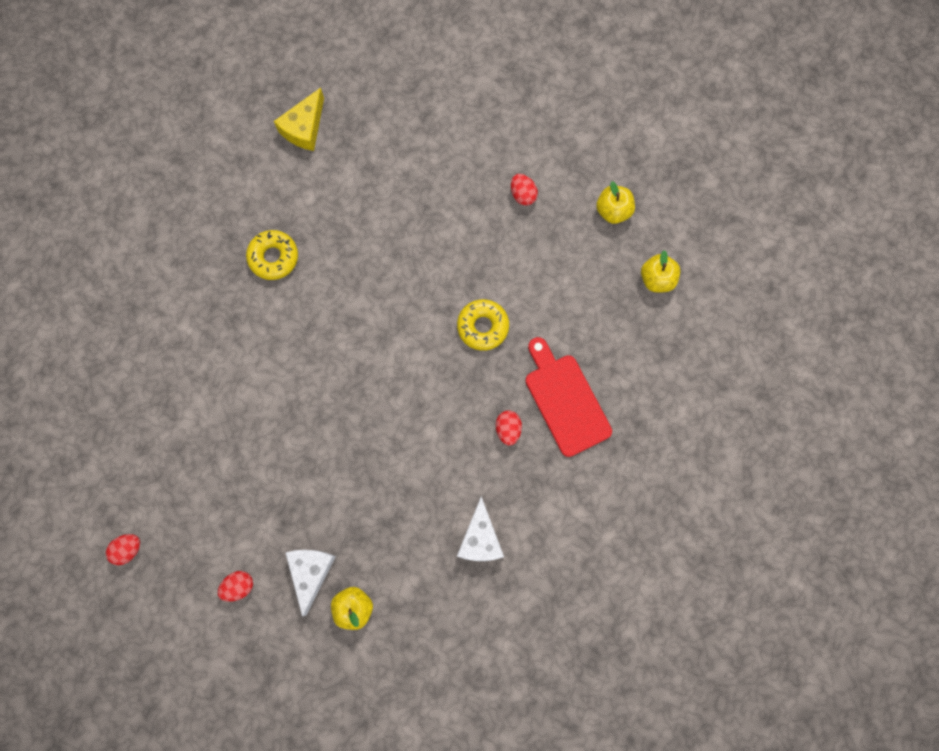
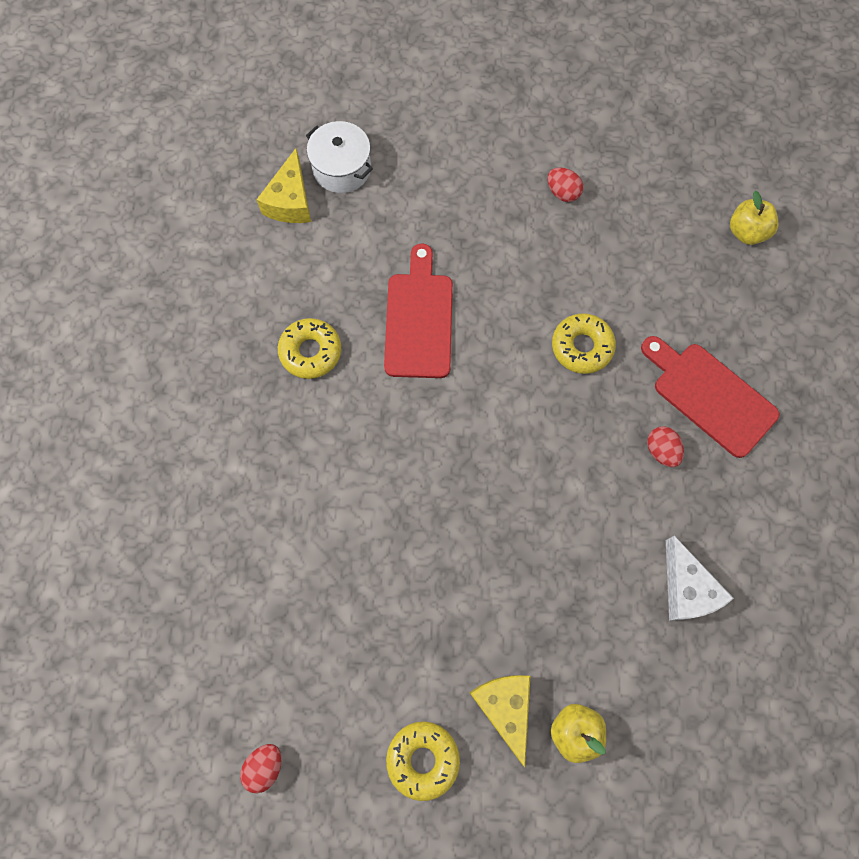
camera: 20 degrees left, 5 degrees down
(239, 586) = (423, 759): red egg -> yellow donut
(310, 572) = (504, 707): white cheese -> yellow cheese
(355, 114) = (342, 168): none -> white pot
(366, 260) = (419, 319): none -> red cutting board
(613, 210) = (666, 178): yellow apple -> none

